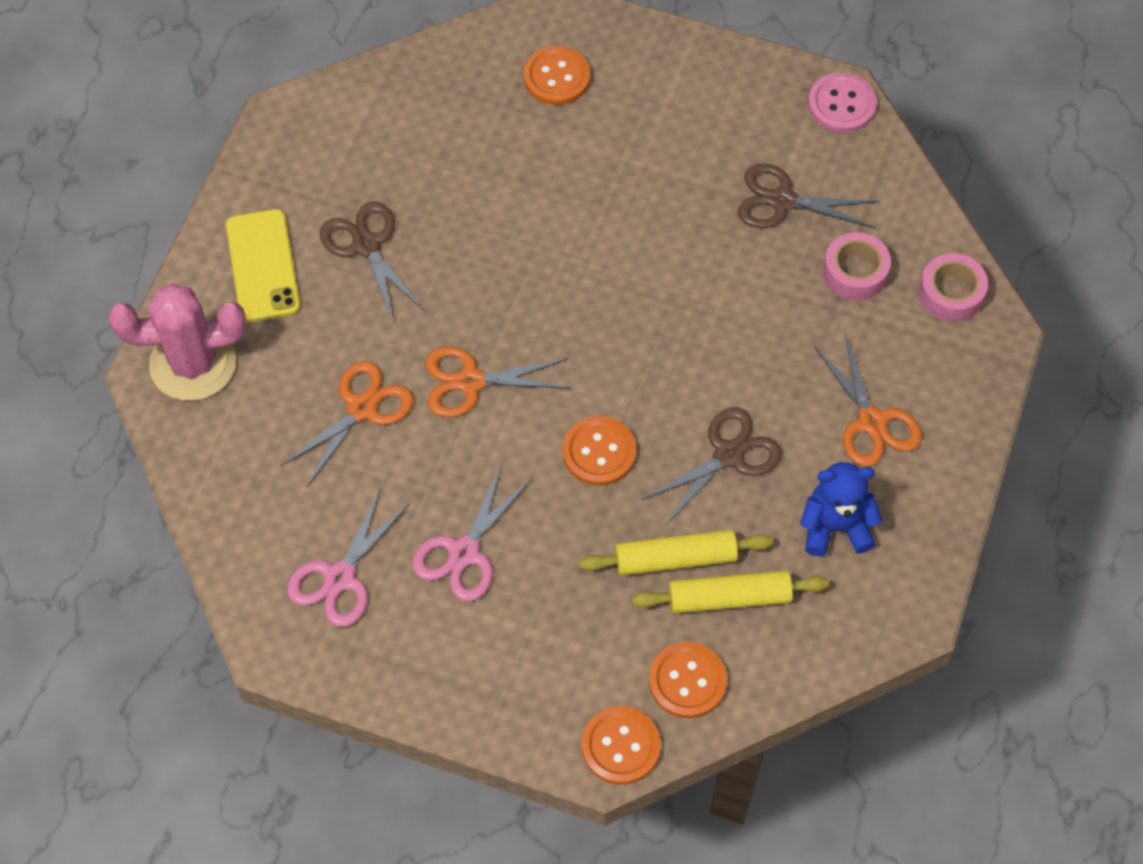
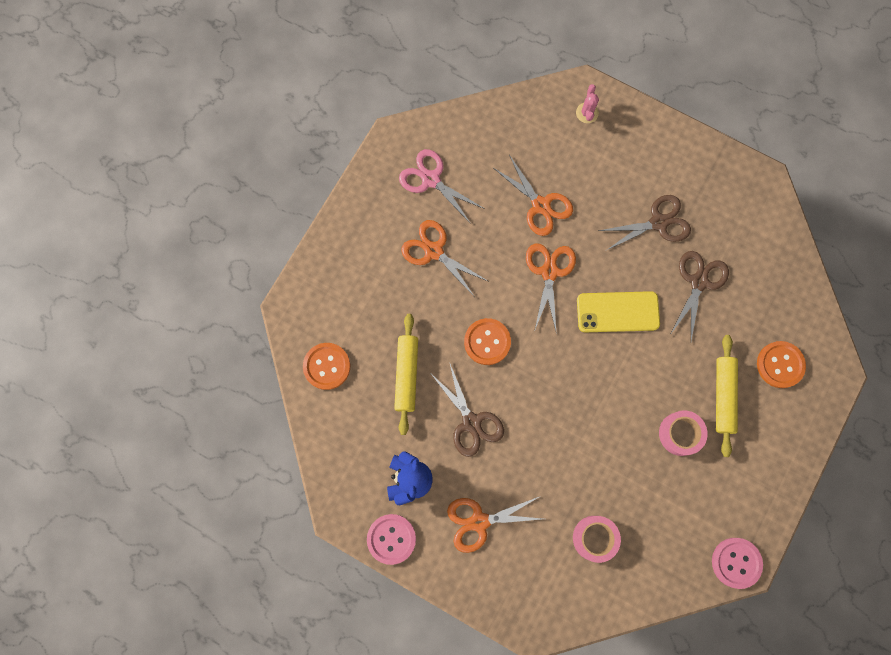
camera: 100 degrees right, 15 degrees up
(193, 363) = (587, 113): pink cactus -> pink cactus, size x0.43
(263, 266) = (651, 159): yellow phone -> yellow phone (617, 312)
(463, 553) = (433, 251): pink scissors -> orange scissors
(620, 746) = (295, 320): orange button -> none
(729, 597) = (375, 402): yellow rolling pin -> yellow rolling pin (723, 396)
(782, 200) = (659, 500): brown scissors -> brown scissors (699, 282)
(929, 537) = (391, 539): none -> pink button
(951, 293) = (568, 602): pink tape -> pink tape (680, 434)

